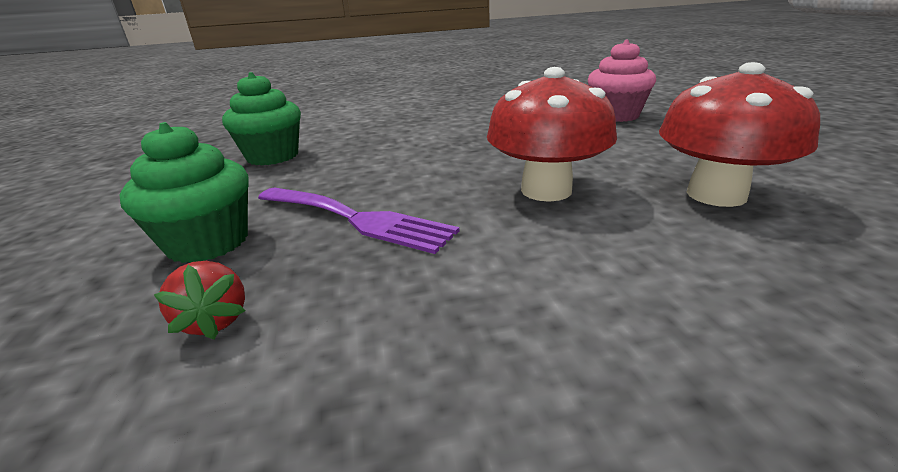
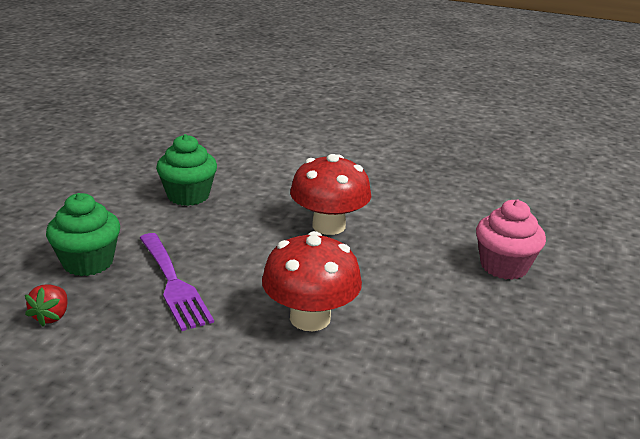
camera: 30 degrees right, 0 degrees up
(716, 194) = (412, 382): red mushroom -> red mushroom (328, 226)

